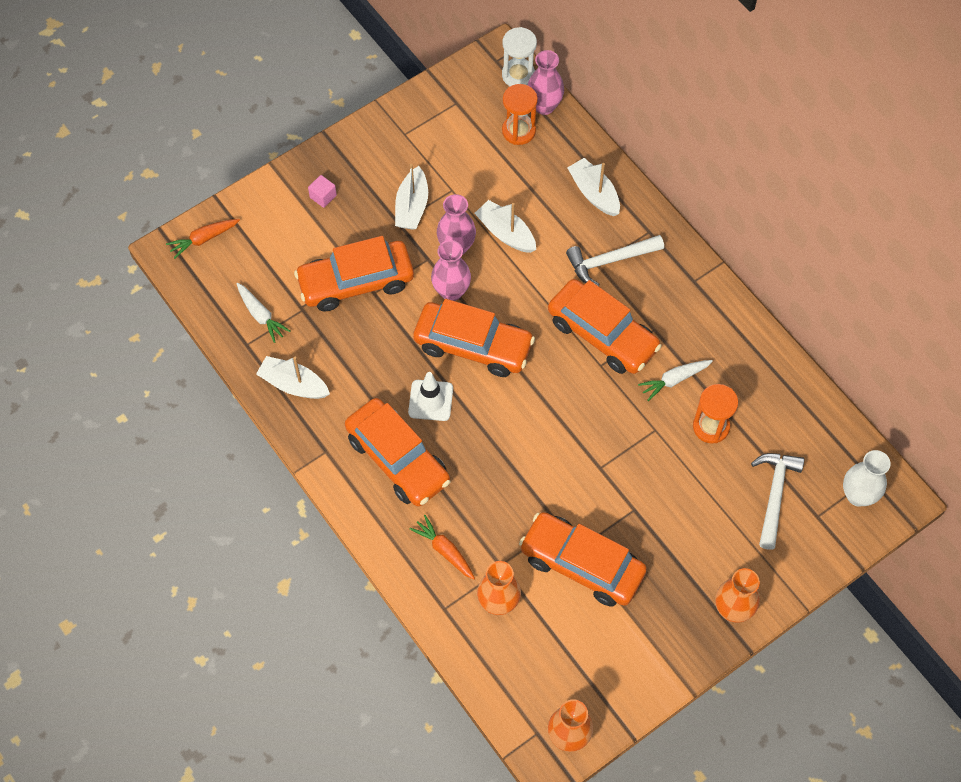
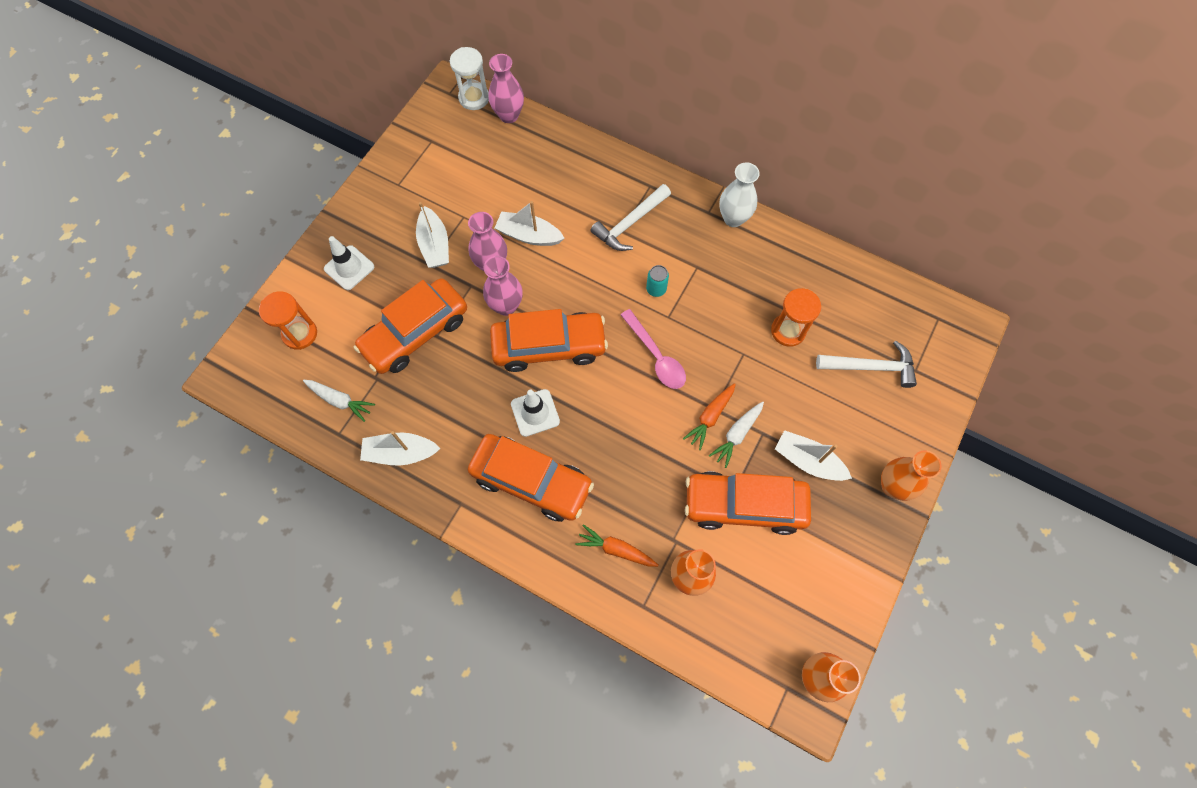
camera: 25 degrees left, 5 degrees up
(204, 239) = (253, 351): orange carrot -> orange carrot (710, 417)
(323, 196) = (349, 268): pink cube -> white traffic cone
(518, 131) = (497, 144): orange hourglass -> orange hourglass (300, 334)
(569, 397) = (656, 356): none -> pink spoon
(594, 193) = (587, 171): white boat -> white boat (808, 461)
(602, 334) = (656, 289): orange car -> turquoise can
(674, 380) = (736, 303): white carrot -> white carrot (737, 435)
(774, 495) = (871, 367): white hammer -> white hammer turned 105 degrees clockwise
(858, 495) = (937, 337): white vase -> white vase (733, 218)

